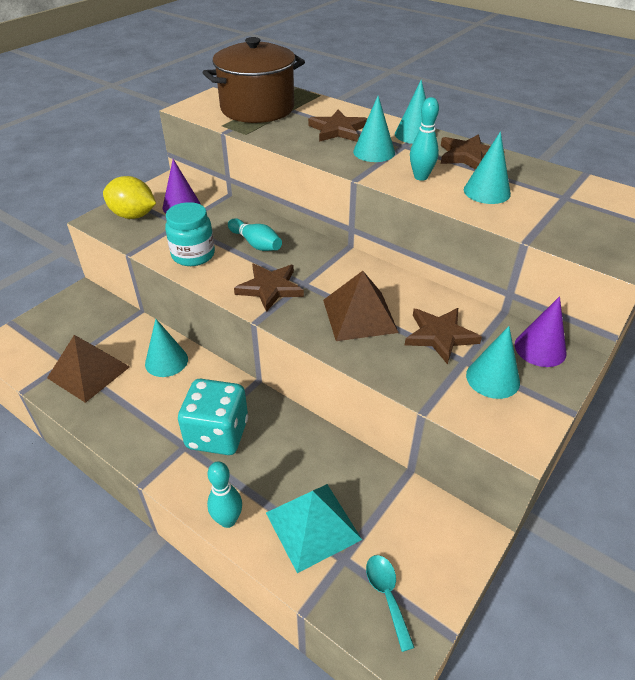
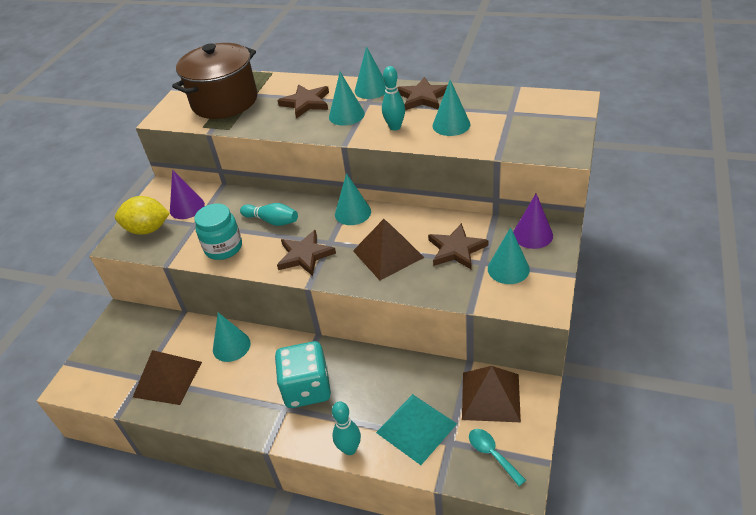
camera: 15 degrees left, 0 degrees up
(343, 261) = (352, 213): none -> turquoise cone
(416, 522) = (490, 396): none -> brown pyramid

